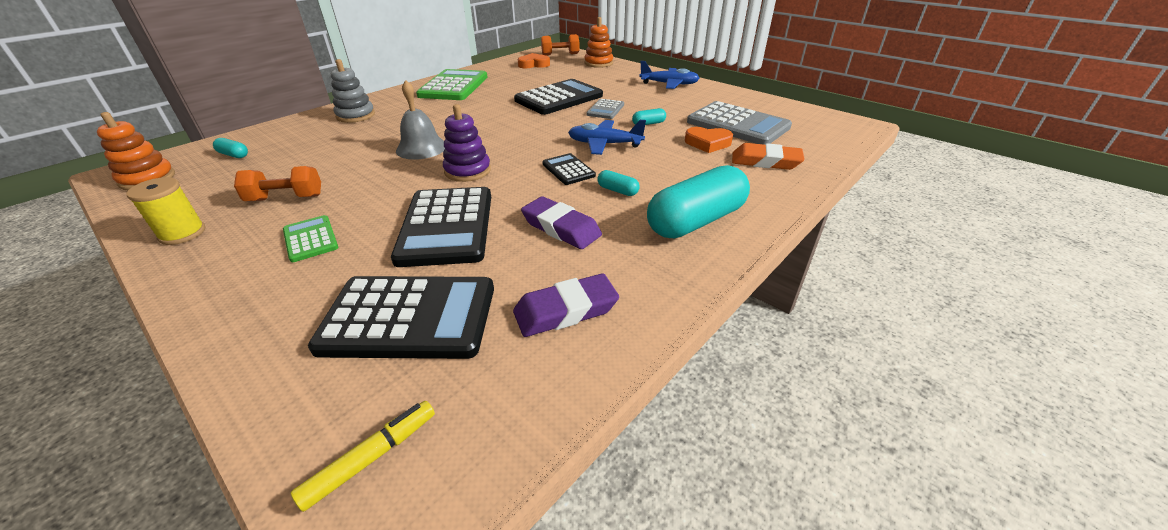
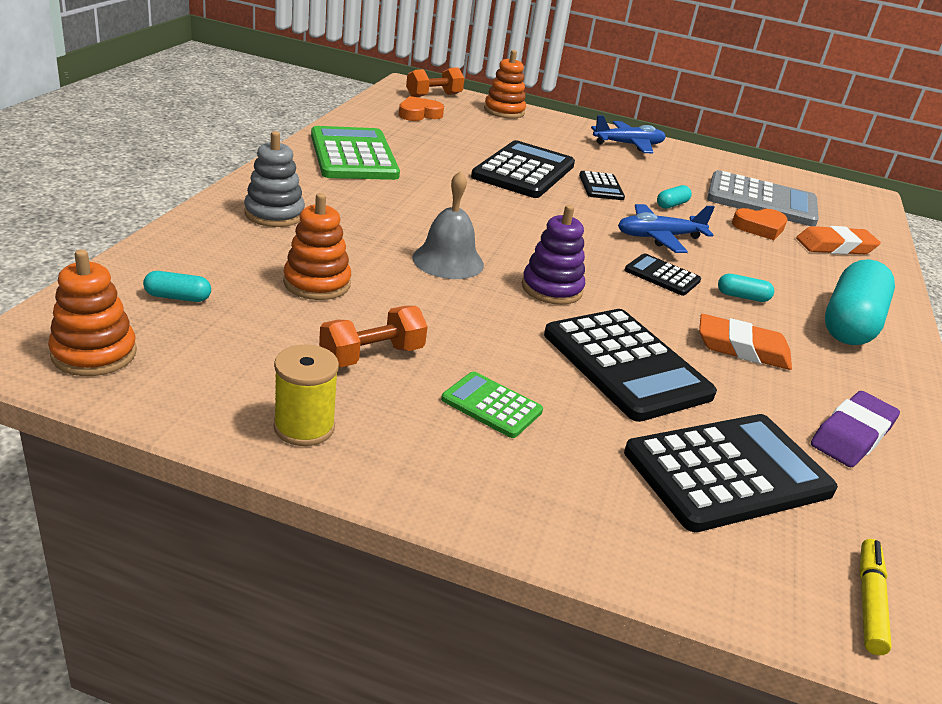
camera: 30 degrees left, 5 degrees down
(320, 154) = (317, 283): none -> orange stacking toy
(561, 228) = (742, 349): purple eraser -> orange eraser
(605, 110) = (601, 187): grey calculator -> black calculator

